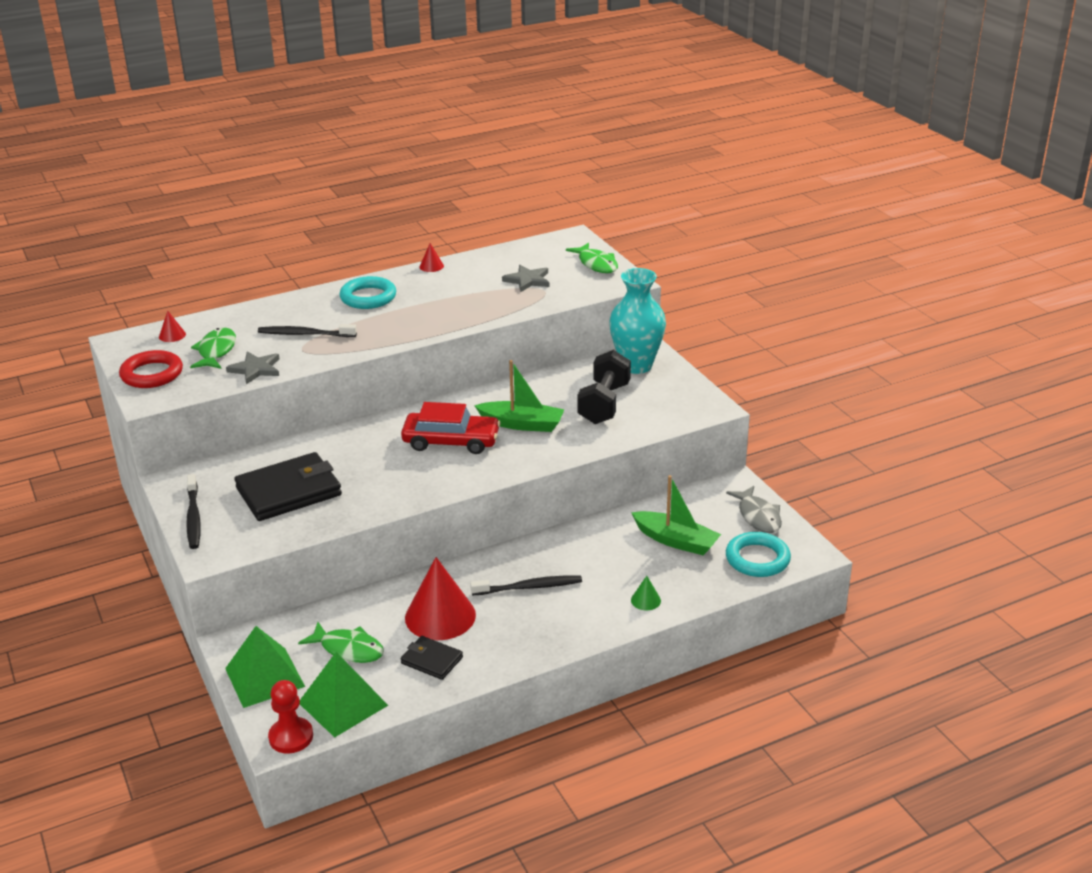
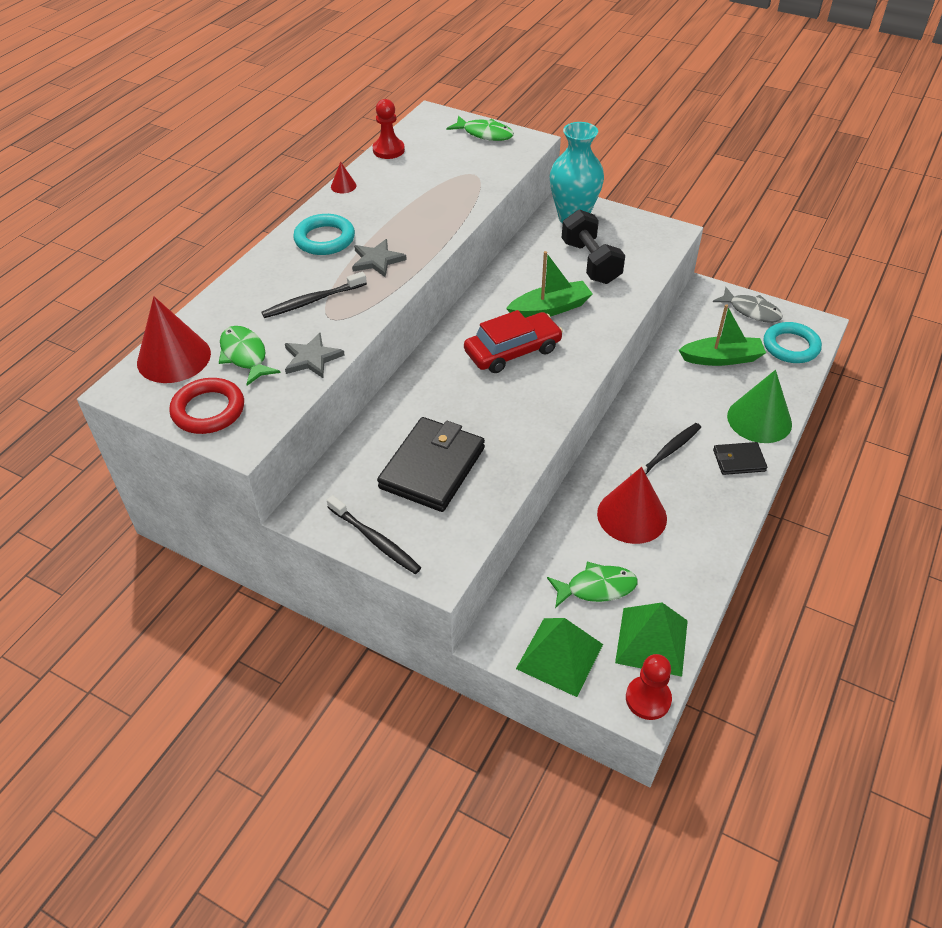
camera: 35 degrees left, 15 degrees up
(172, 335) = (174, 358): red cone -> red cone, size x2.33
(432, 660) = (672, 559): black wallet -> black wallet (739, 460)
(501, 252) = (388, 150): none -> red pawn
(527, 280) = (447, 169): grey star -> grey star (377, 260)
(645, 600) = (759, 419): green cone -> green cone, size x2.33

